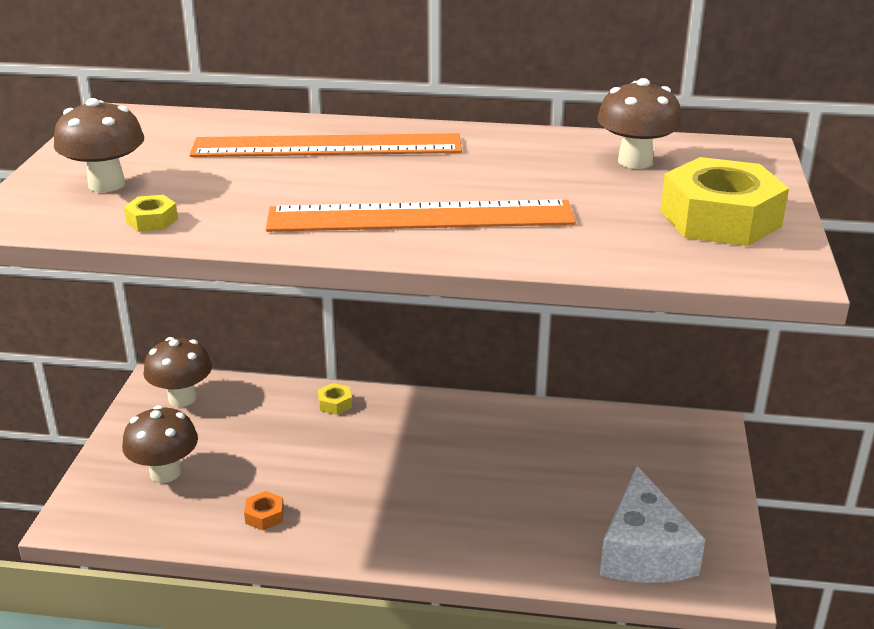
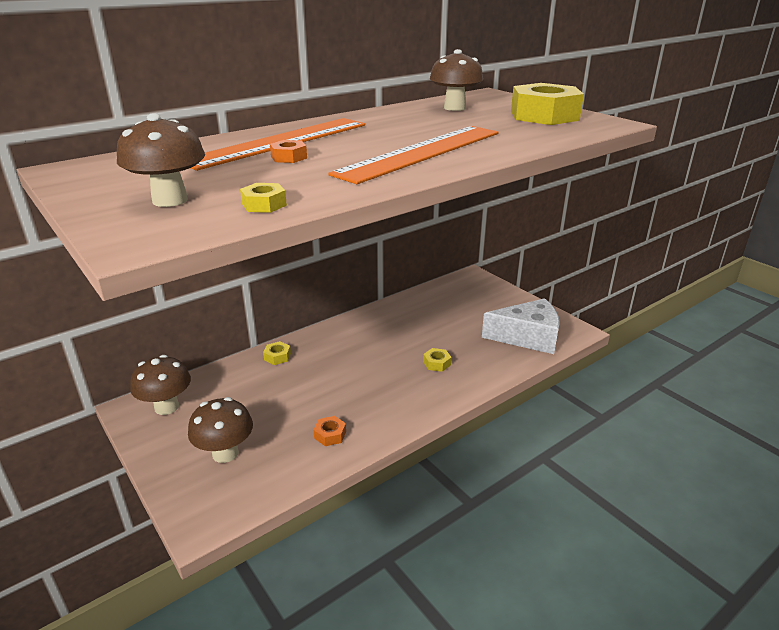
camera: 45 degrees left, 0 degrees up
(290, 171) = (289, 157): none -> orange nut
(479, 512) = (437, 363): none -> yellow nut
(644, 551) = (527, 337): white cheese -> white cheese turned 45 degrees counterclockwise

